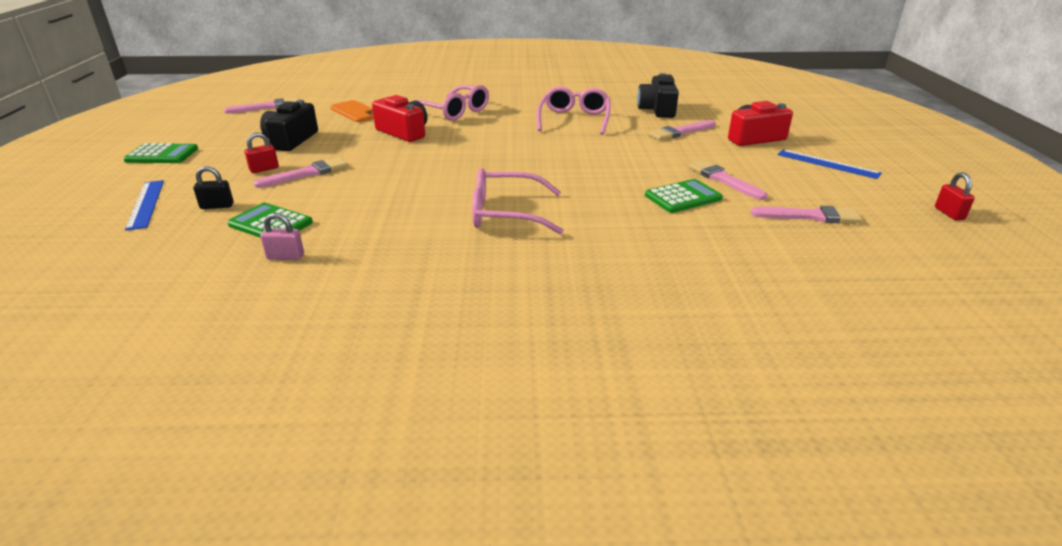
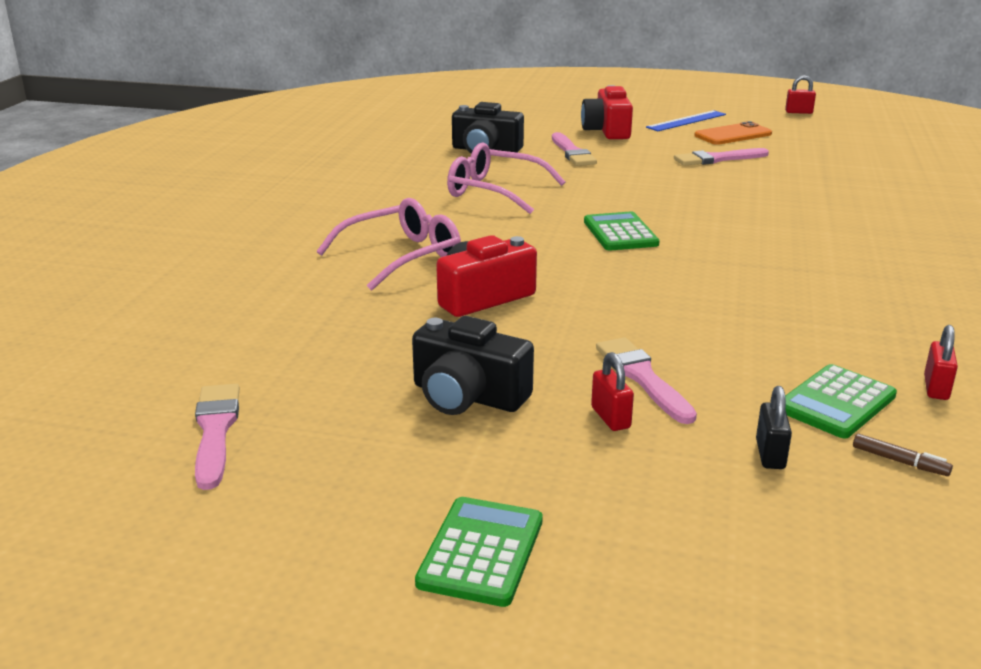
camera: 75 degrees left, 5 degrees down
(146, 204) = (756, 535): blue ruler -> none
(198, 240) = (899, 461): none -> brown marker
(285, 257) = (936, 388): pink padlock -> red padlock
(356, 112) = (338, 334): orange phone -> orange phone (733, 135)
(507, 213) = (799, 256): pink glasses -> none
(683, 197) = (760, 179): green calculator -> green calculator (620, 233)
(810, 216) = (804, 147): pink brush -> none

